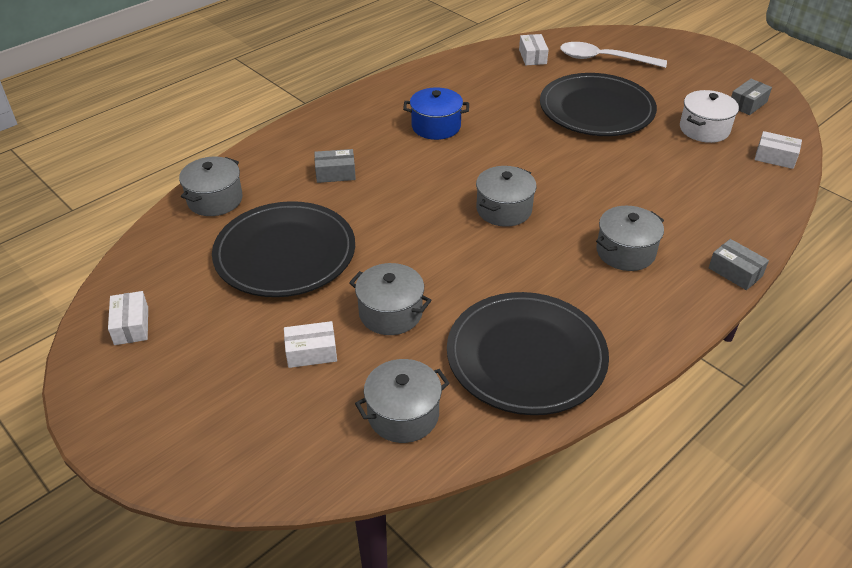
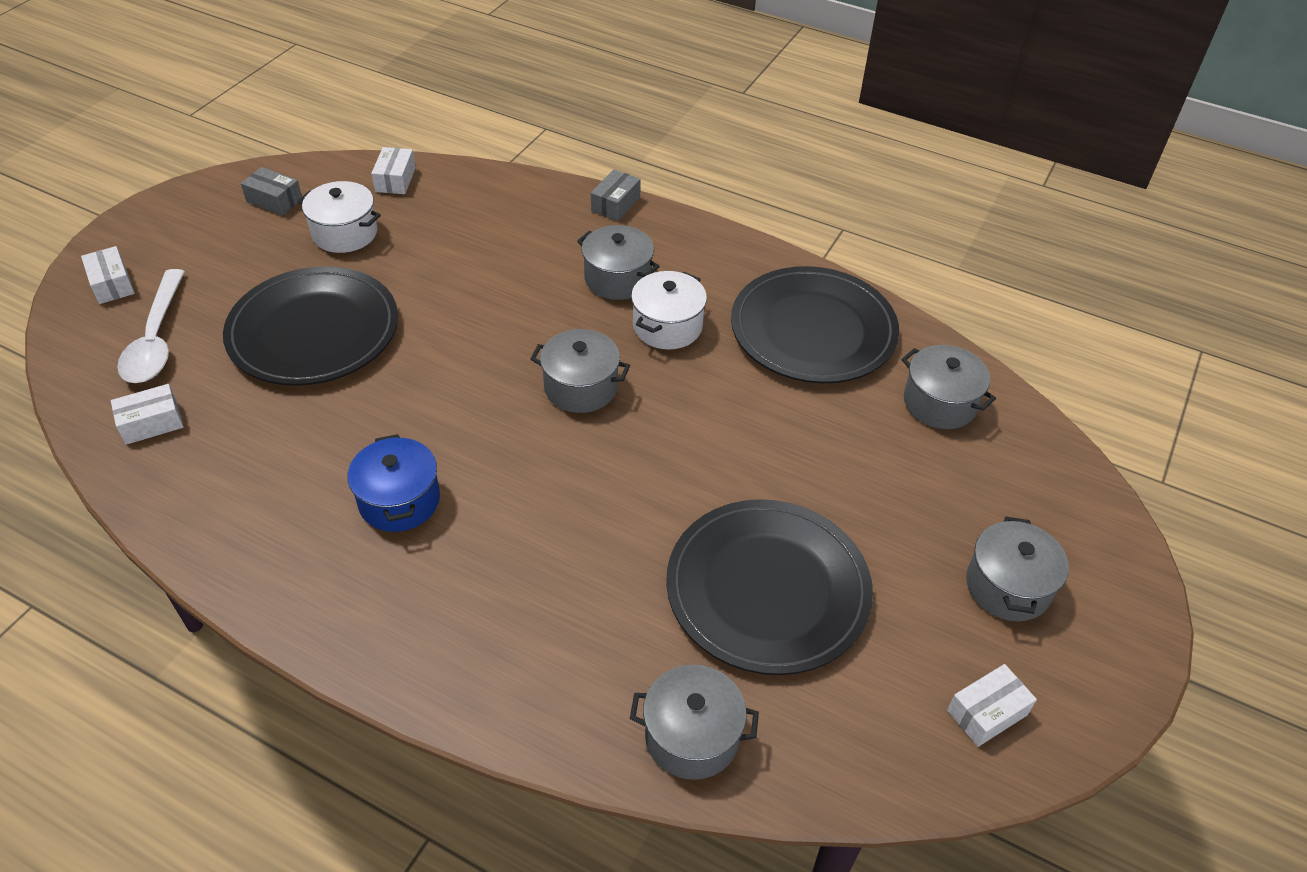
camera: 110 degrees left, 5 degrees up
(311, 352) = (911, 501): white box -> white box (112, 284)
(335, 173) = (565, 592): grey box -> none
(390, 313) = (813, 449): grey pot -> grey pot (1008, 586)
(557, 267) = (667, 326): none -> white pot

